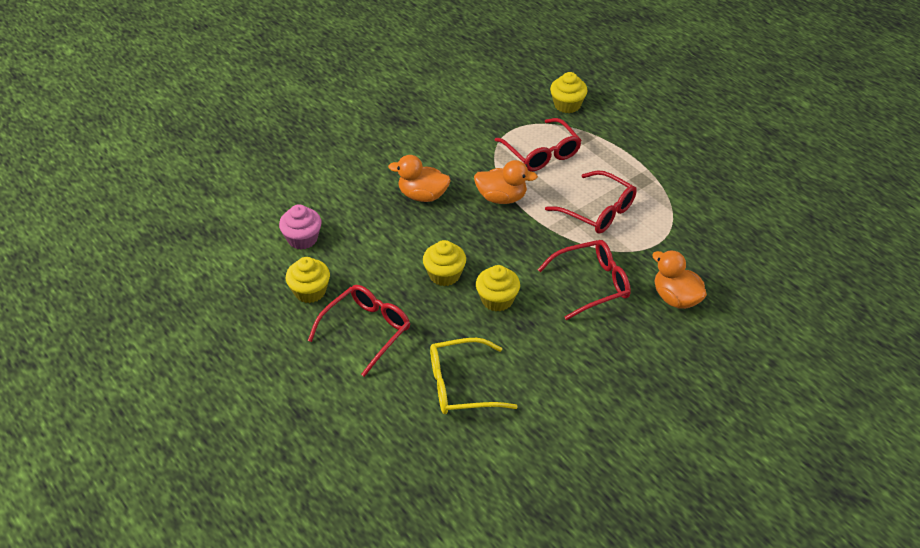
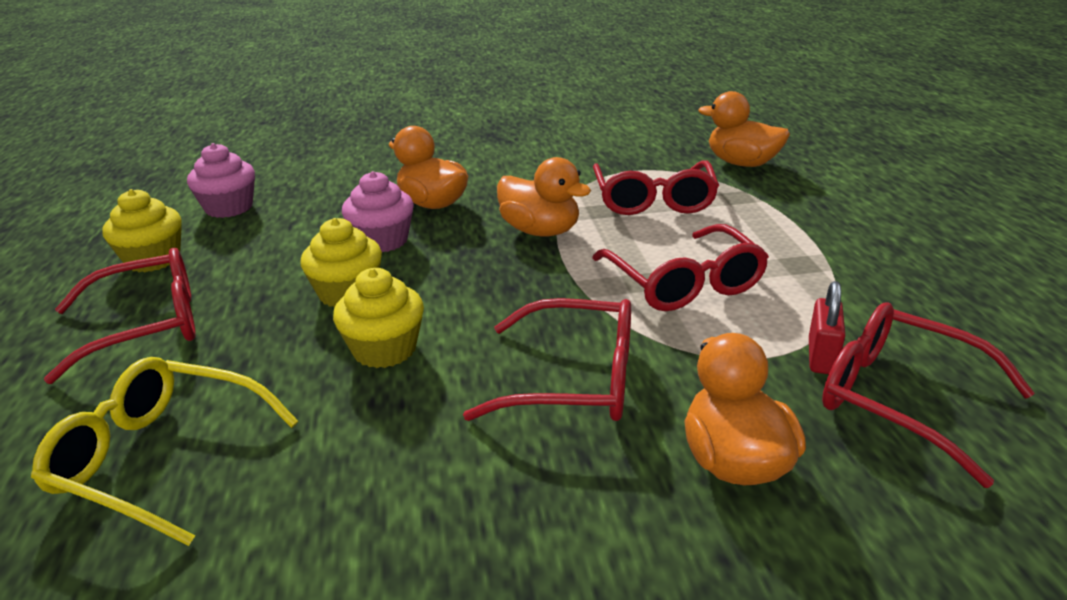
camera: 30 degrees right, 15 degrees down
(424, 233) = (382, 241): none -> pink cupcake
(567, 105) = (742, 163): yellow cupcake -> orange duck
(679, 235) = (821, 357): none -> red padlock
(716, 246) = (898, 398): none -> red glasses

